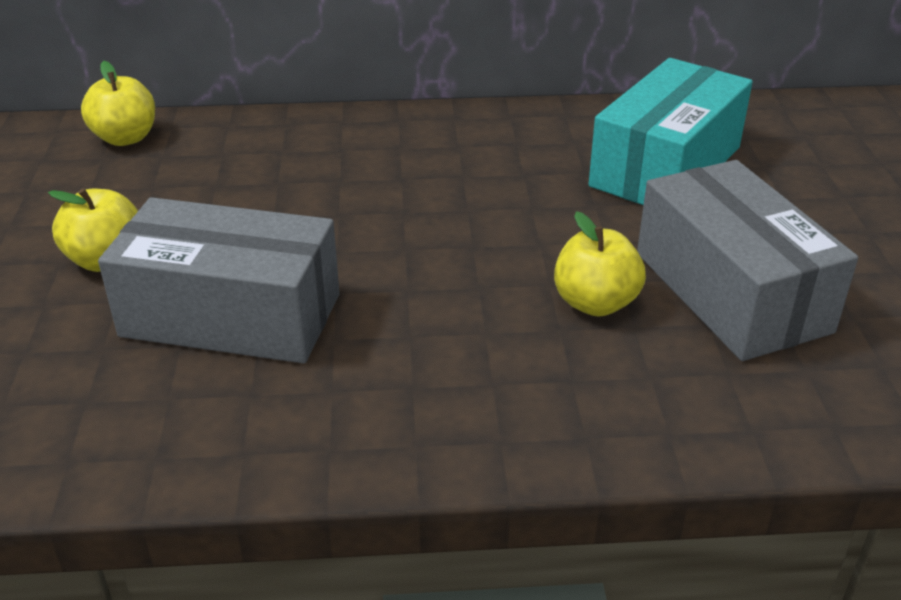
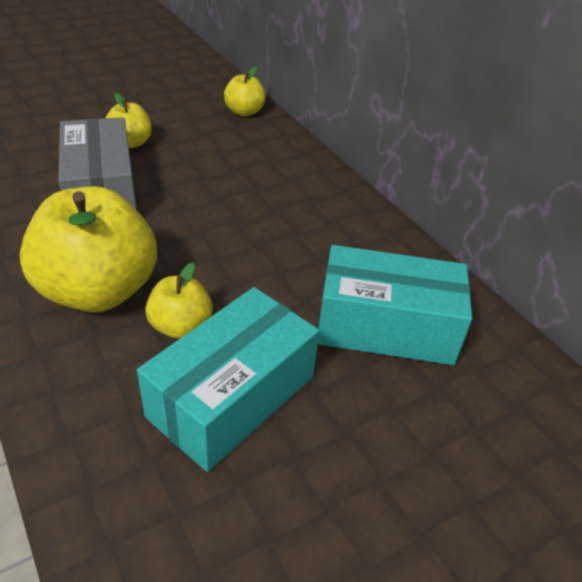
camera: 60 degrees right, 5 degrees up
(483, 359) = (98, 291): none -> yellow apple
(731, 291) = (232, 396): grey box -> turquoise box

